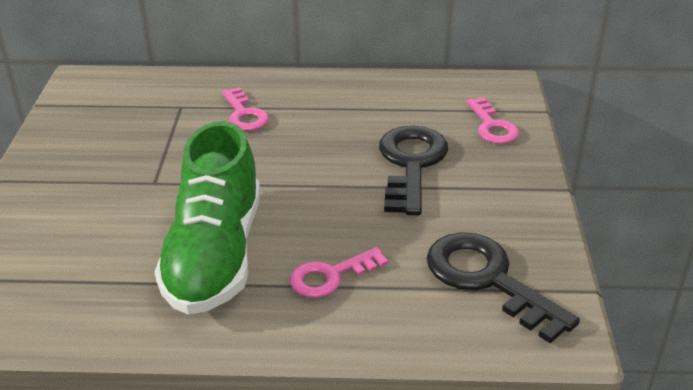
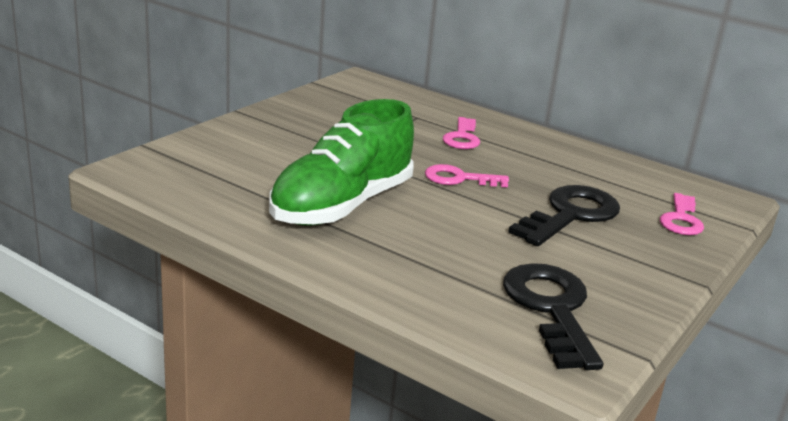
camera: 30 degrees right, 10 degrees down
(330, 276) = (417, 252): pink key -> pink key (459, 178)

